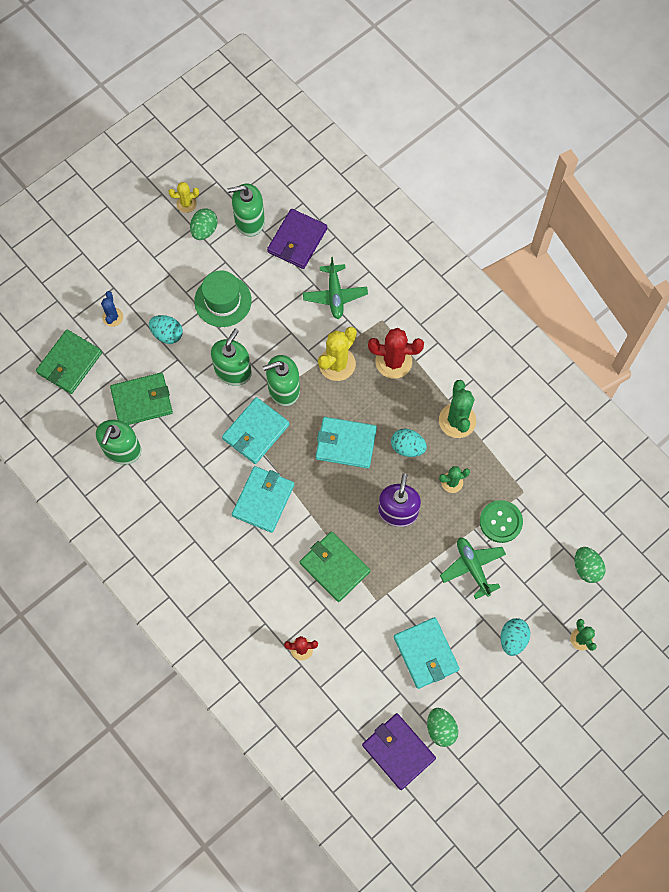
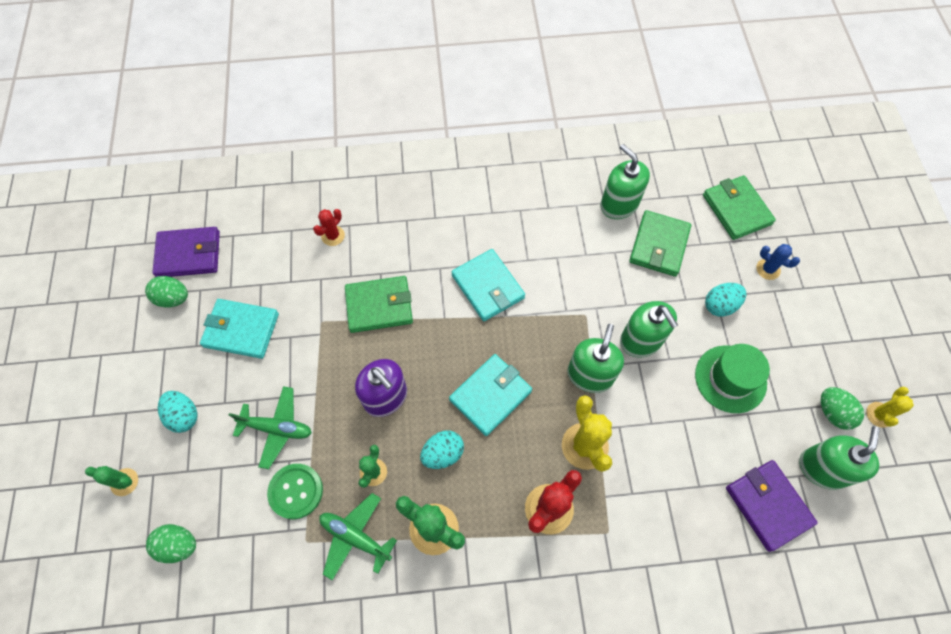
camera: 125 degrees right, 5 degrees down
(256, 432) = (561, 321): turquoise wallet -> none
(335, 295) = (671, 500): green plane -> green plane (355, 537)

